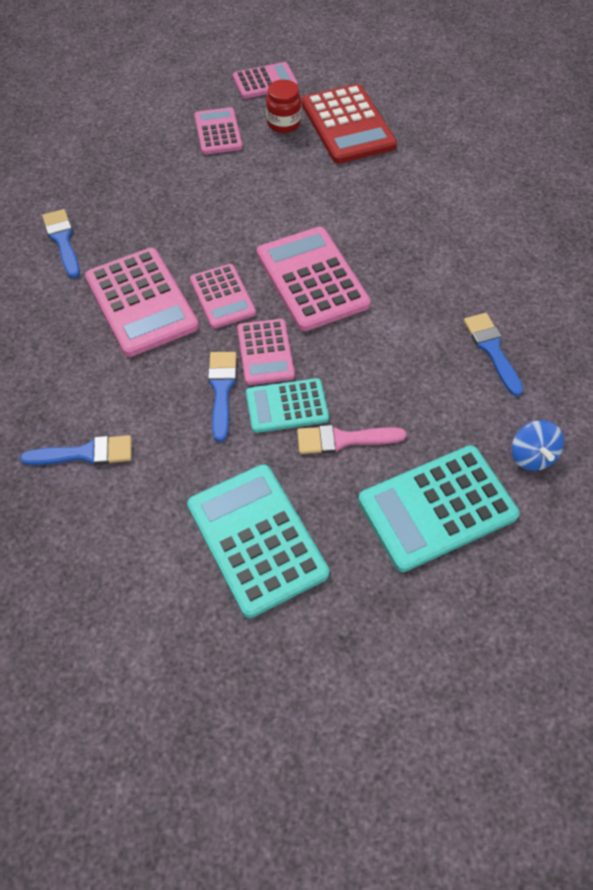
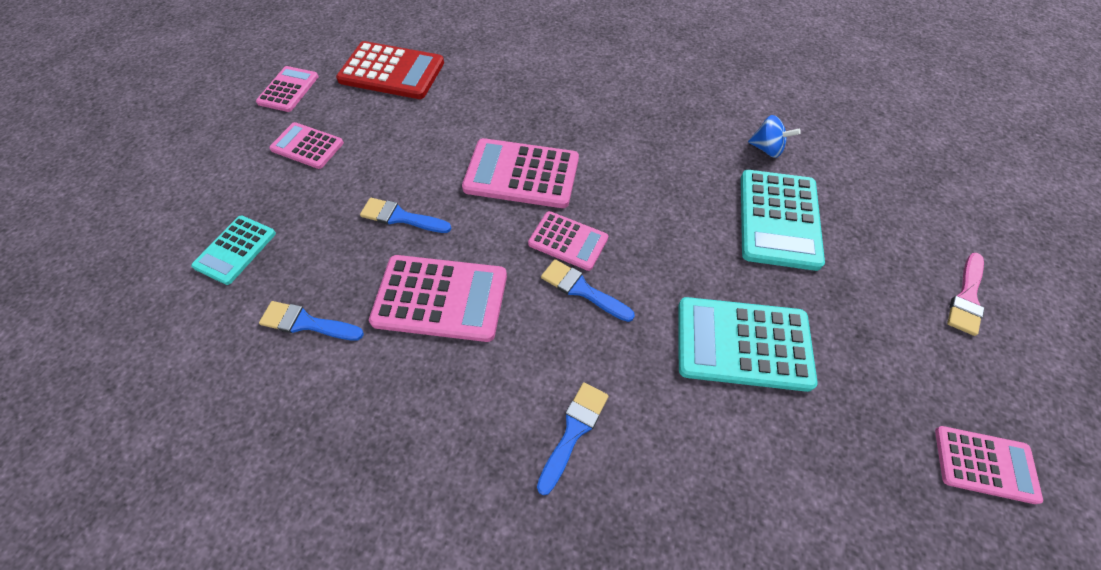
camera: 55 degrees left, 0 degrees up
(222, 296) = (487, 238): pink calculator -> pink calculator (985, 464)
(283, 123) = (346, 104): red jar -> none
(287, 406) = (631, 256): turquoise calculator -> turquoise calculator (235, 250)
(343, 439) = (686, 239): pink brush -> pink brush (966, 297)
(492, 349) = (667, 118): blue brush -> blue brush (401, 217)

